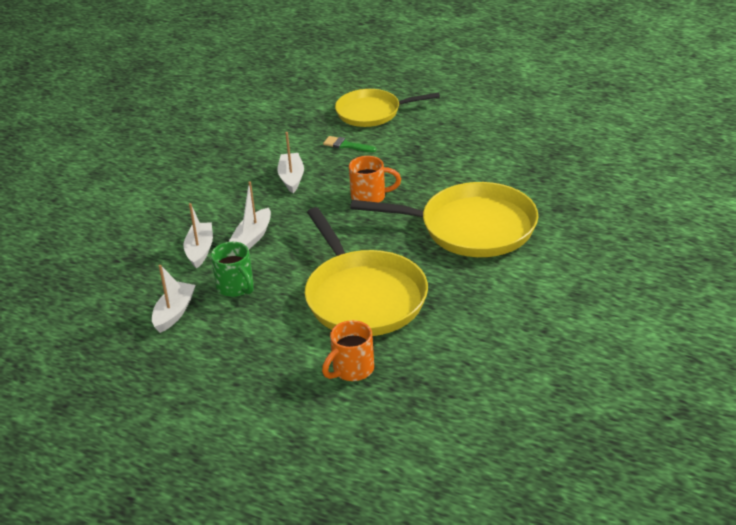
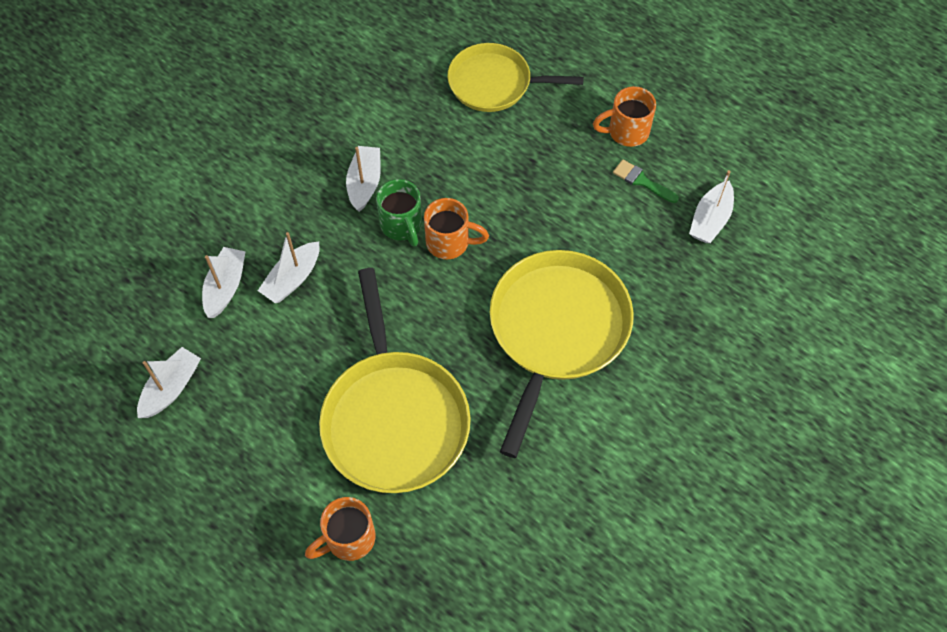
camera: 10 degrees right, 25 degrees up
(236, 287) = (252, 363): green mug -> green mug (402, 225)
(346, 145) = (446, 138): green brush -> green brush (642, 181)
(472, 228) = (556, 330): yellow pan -> yellow pan turned 90 degrees counterclockwise
(481, 120) = (626, 132): none -> orange mug
(563, 153) = (710, 219): none -> white boat

